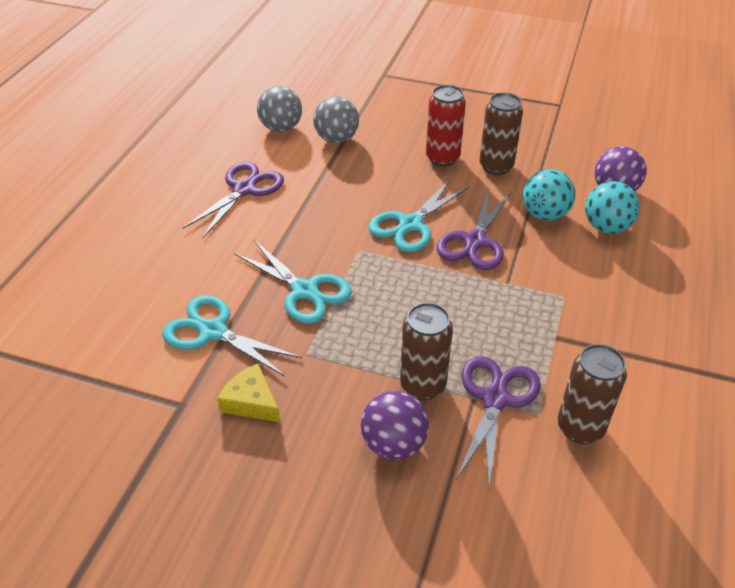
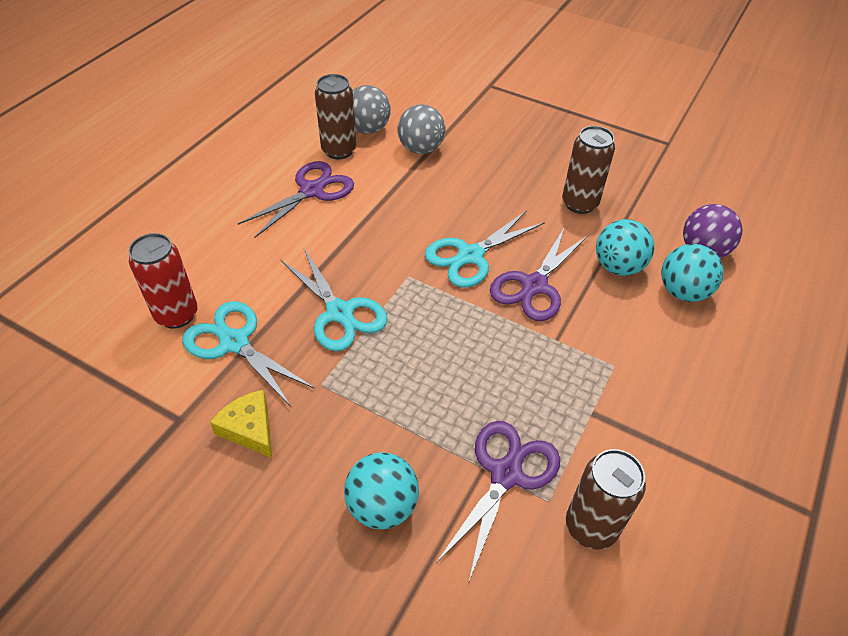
camera: 10 degrees right, 5 degrees up
(393, 444) = (382, 506): purple ball -> turquoise ball
(422, 385) = (432, 443): brown can -> brown can (339, 150)
(442, 158) = (525, 186): red can -> red can (177, 315)

